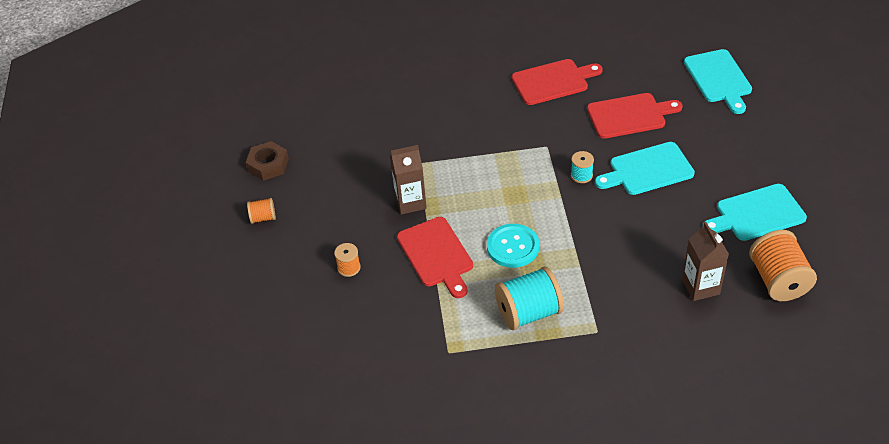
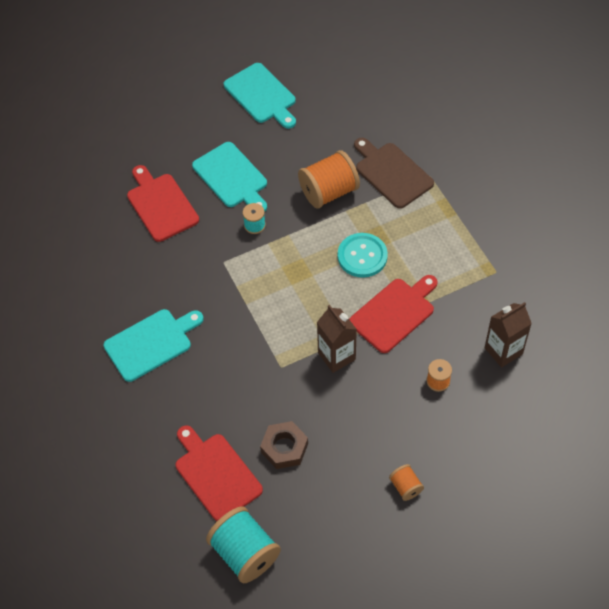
camera: 110 degrees left, 10 degrees up
(268, 165) = (329, 515): brown nut -> brown nut (284, 448)
(528, 312) = (430, 226): turquoise spool -> turquoise spool (245, 553)
(553, 81) = (125, 279): red cutting board -> red cutting board (216, 474)
(612, 298) = (392, 173): none -> brown cutting board
(700, 287) = (356, 119): brown carton -> brown carton (503, 351)
(718, 79) = (90, 146): turquoise cutting board -> turquoise cutting board (151, 343)
(778, 280) = (330, 73): orange spool -> orange spool (328, 192)

